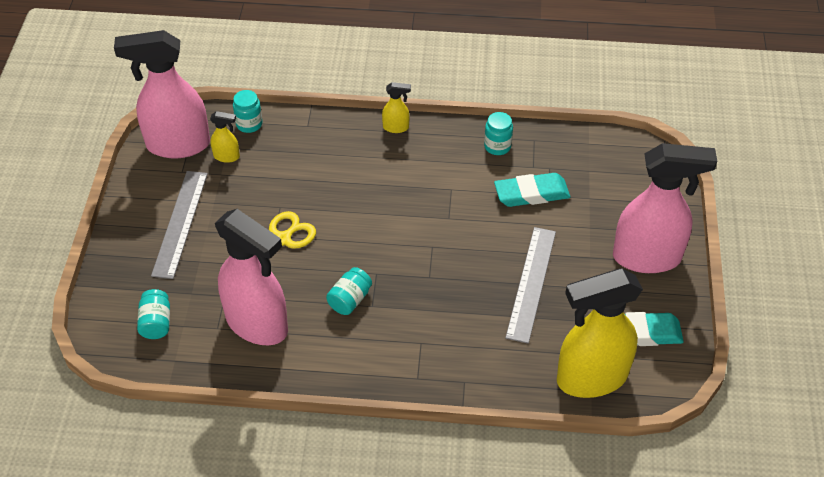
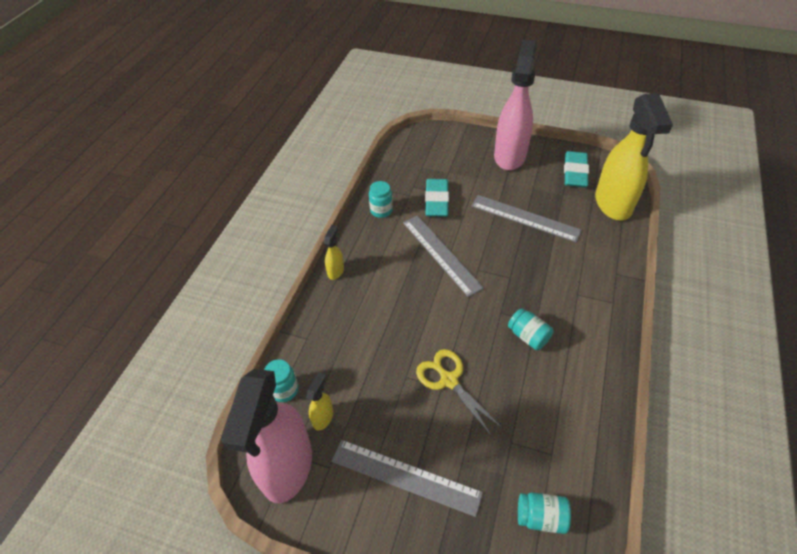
camera: 75 degrees left, 0 degrees up
(257, 324) = (550, 415): pink spray bottle -> none
(446, 210) = (441, 254): none -> grey ruler

